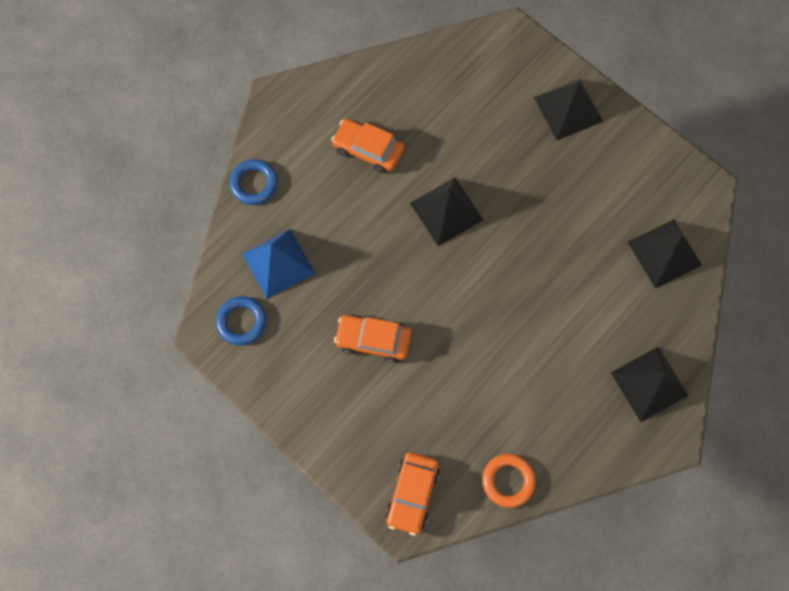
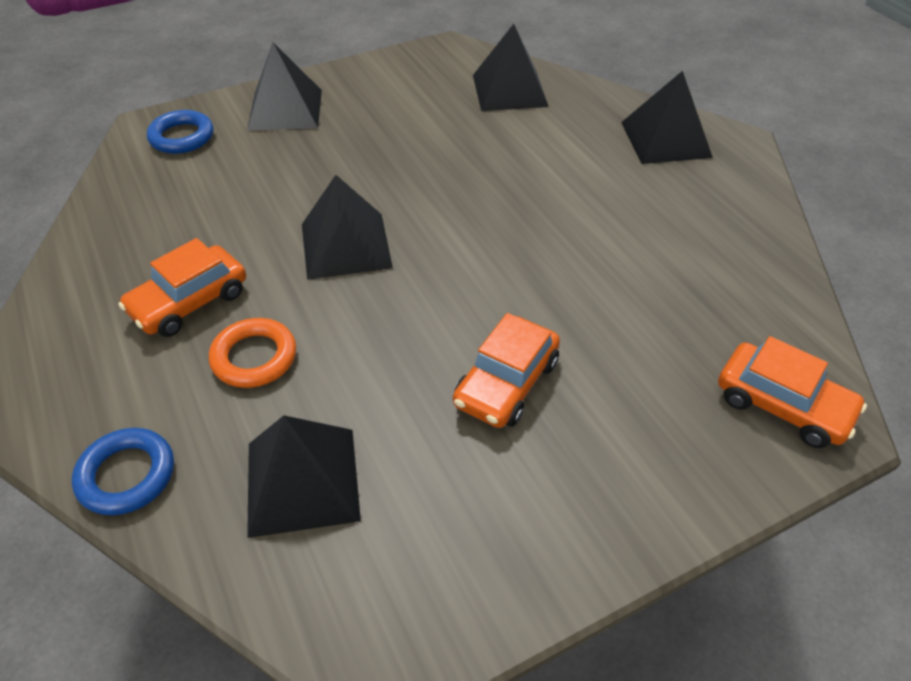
camera: 70 degrees left, 25 degrees down
(241, 321) = (385, 579): blue ring -> blue ring (182, 137)
(278, 263) = (302, 480): blue pyramid -> black pyramid
(508, 480) = (774, 290): orange ring -> orange ring (254, 357)

